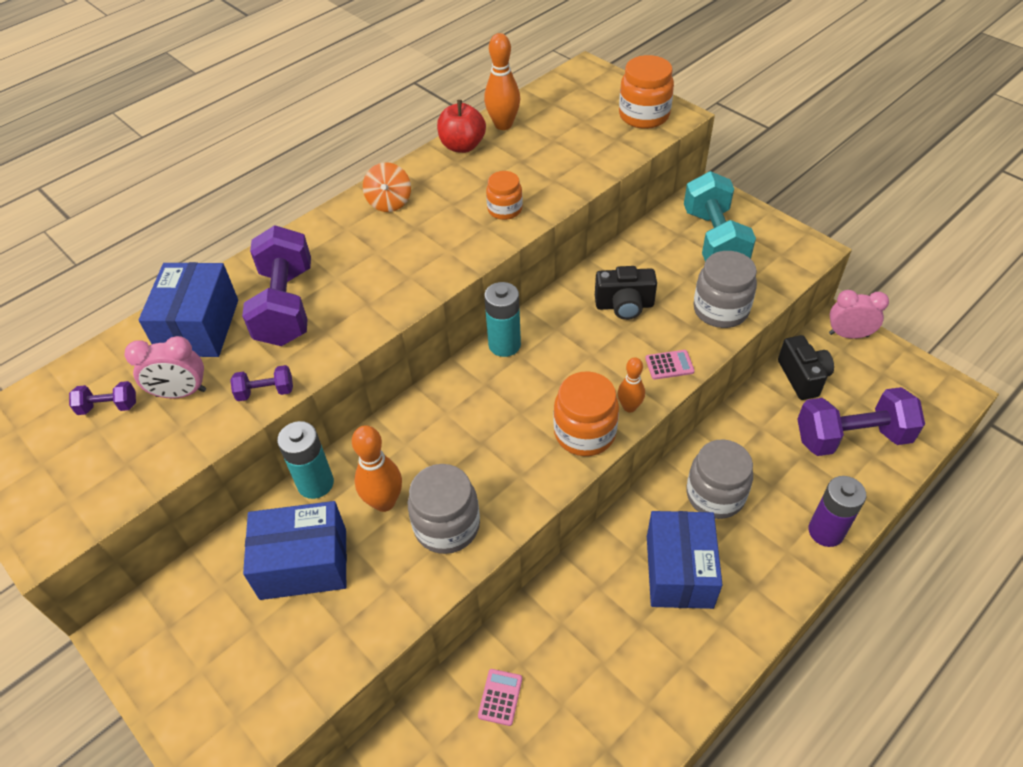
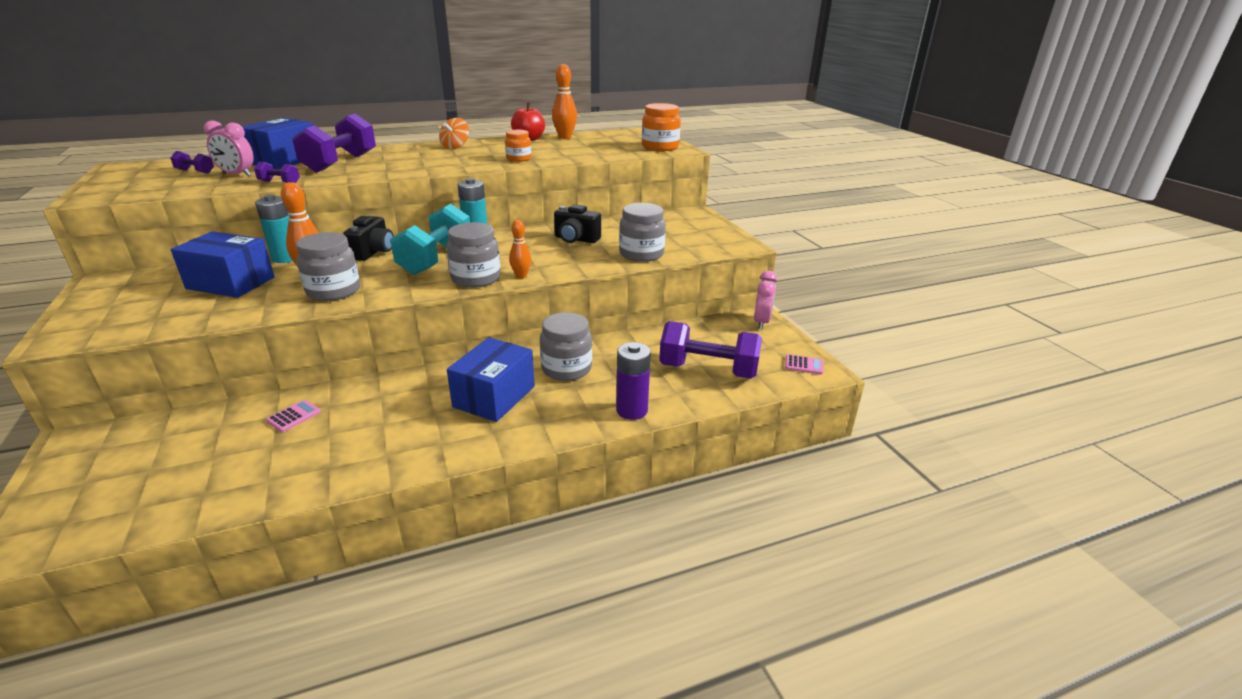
camera: 20 degrees right, 20 degrees down
(584, 433) = (476, 278): orange jar -> grey jar
(669, 365) = (573, 267): pink calculator -> pink calculator (804, 365)
(714, 240) = (675, 228): turquoise dumbbell -> turquoise dumbbell (436, 259)
(802, 377) = (701, 332): black camera -> black camera (373, 252)
(848, 335) = (761, 322): pink clock -> pink clock turned 75 degrees clockwise

